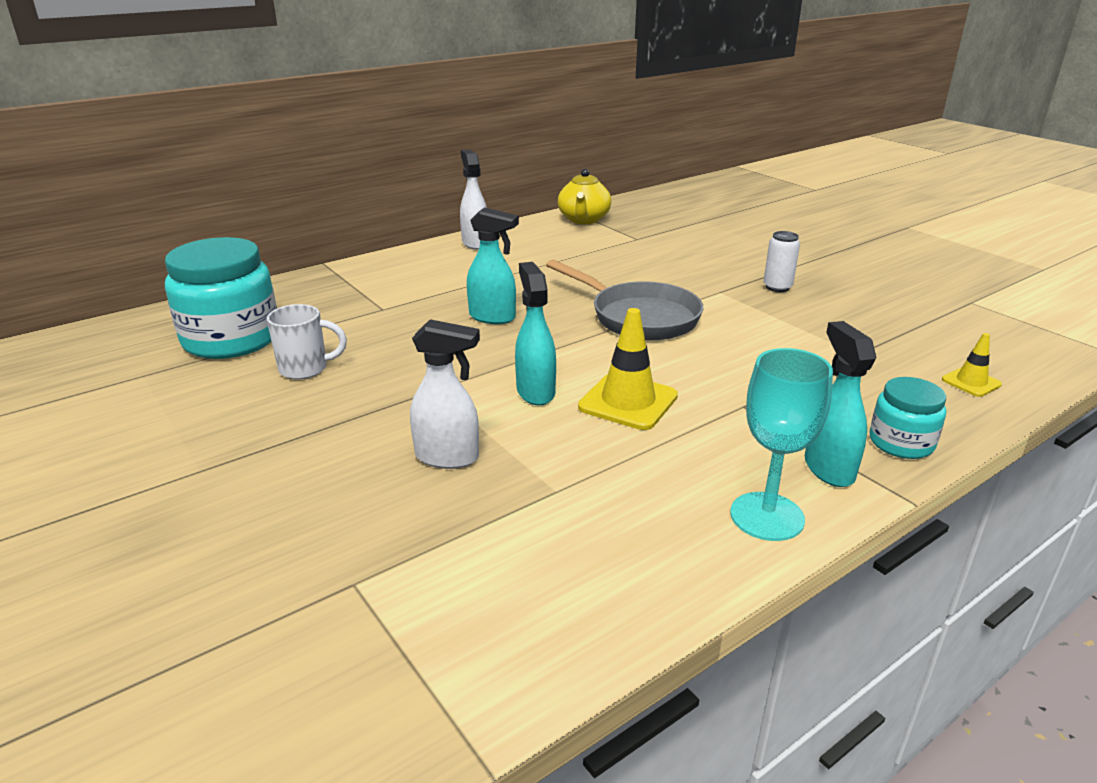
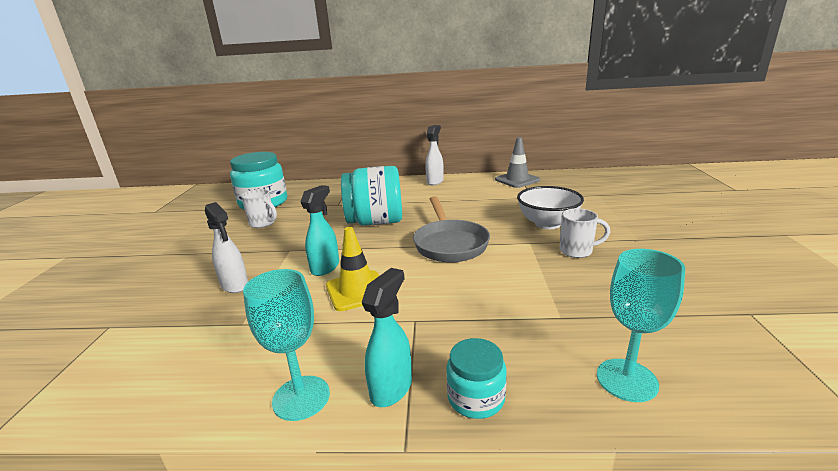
camera: 40 degrees right, 5 degrees down
(493, 317) = (375, 222): turquoise spray bottle -> turquoise jar
(584, 219) = (517, 180): yellow teapot -> grey traffic cone
(704, 266) = (547, 224): none -> white bowl
(777, 287) = (577, 251): white can -> white mug
(971, 382) = (626, 380): yellow traffic cone -> turquoise goblet

